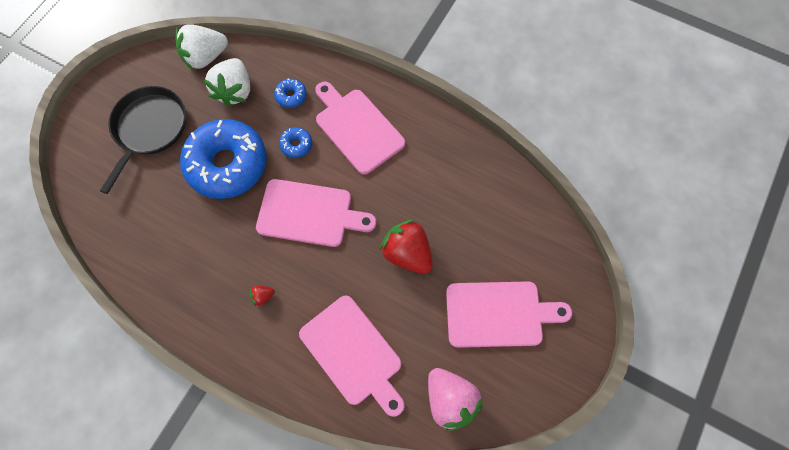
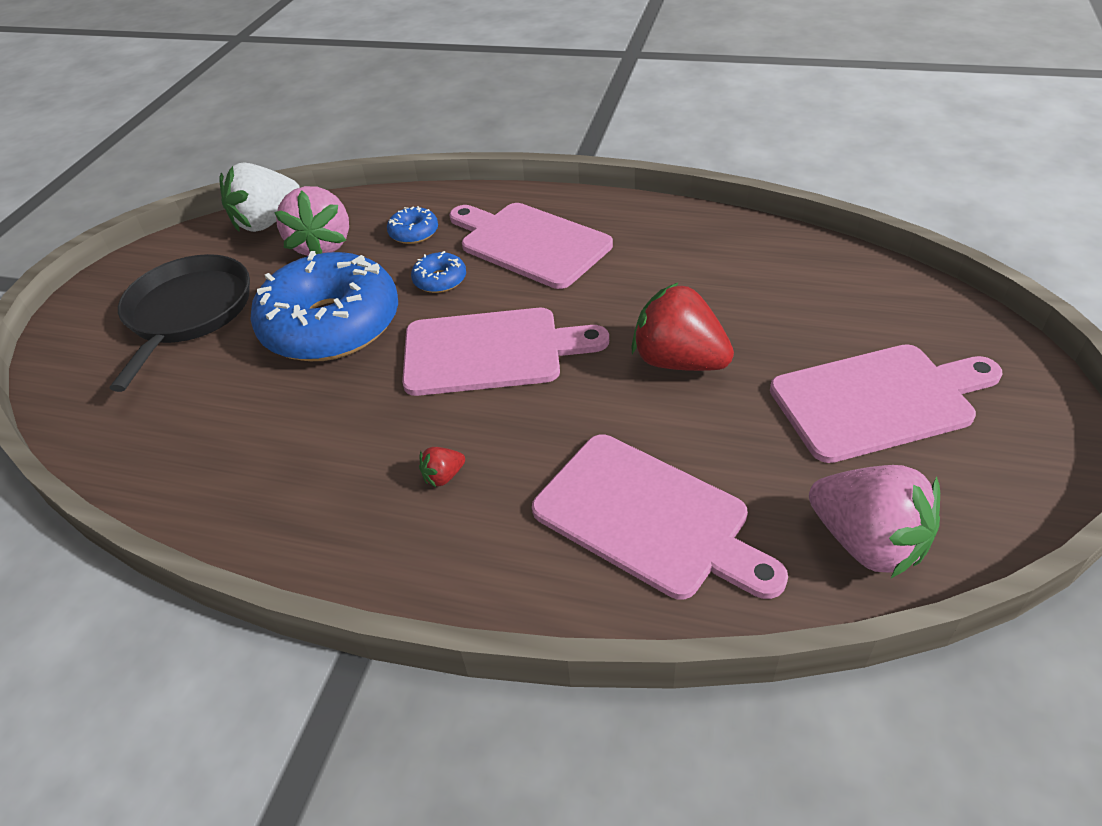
camera: 10 degrees left, 25 degrees down
(235, 91) = (323, 246): white strawberry -> pink strawberry

